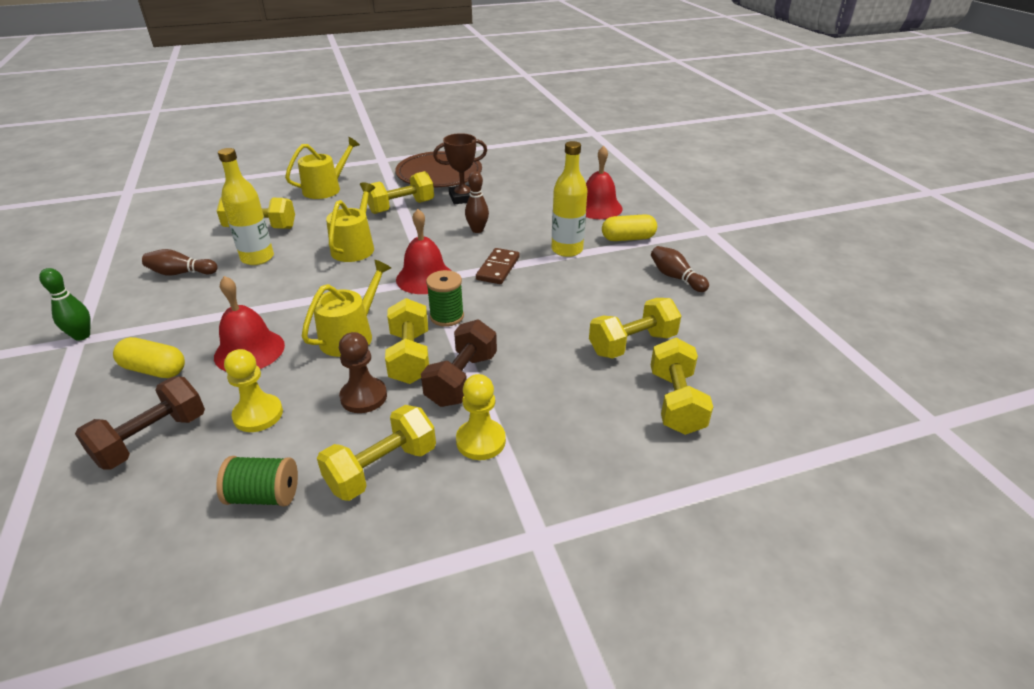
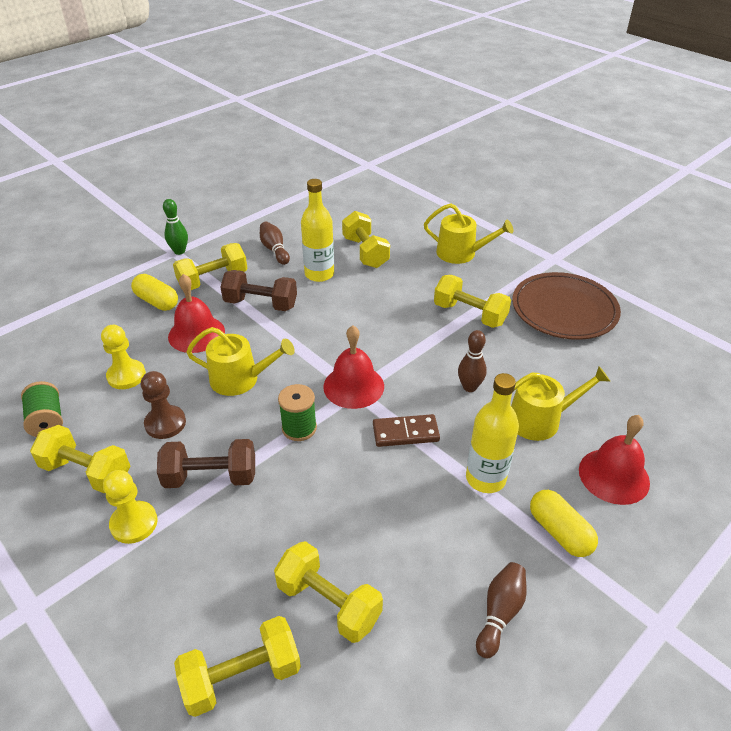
camera: 65 degrees right, 5 degrees up
(152, 439) = (88, 339): brown dumbbell -> brown dumbbell (261, 304)
(154, 370) = (157, 301): yellow capsule -> yellow capsule turned 45 degrees counterclockwise
(355, 247) = (374, 319): yellow watering can -> yellow watering can (540, 419)
(410, 357) = (227, 429): yellow dumbbell -> yellow dumbbell (213, 280)
(463, 198) = (528, 349): brown trophy -> none

